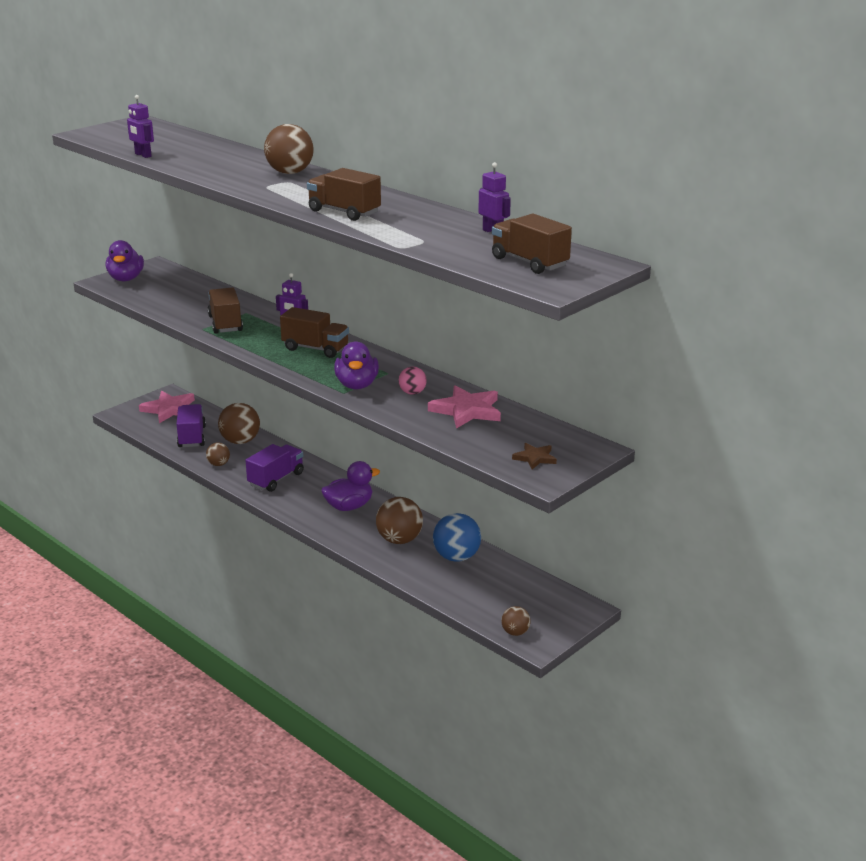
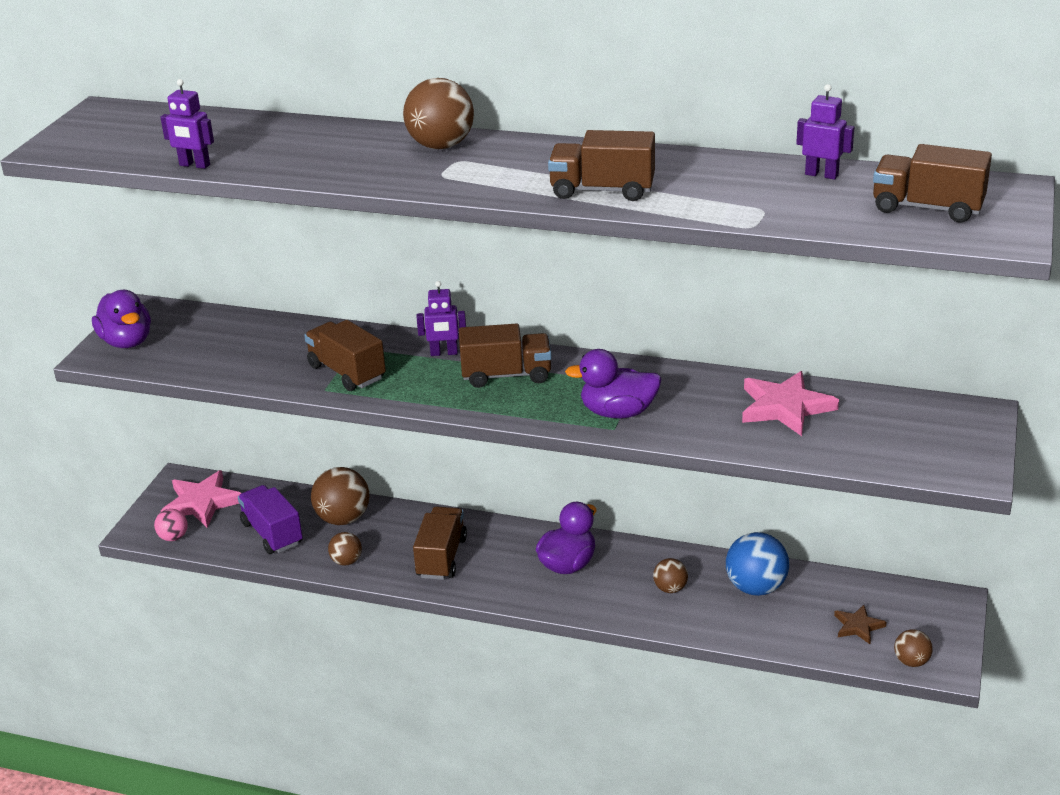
camera: 25 degrees left, 5 degrees up
(276, 479) = (441, 557): purple truck -> brown truck
(357, 385) = (618, 412): purple duck -> purple duck turned 120 degrees clockwise
(399, 540) = (670, 589): brown ball -> brown ball, size x0.56
(412, 393) = (695, 402): pink ball -> pink ball (173, 537)
(535, 458) = (932, 447): brown star -> brown star (858, 626)

